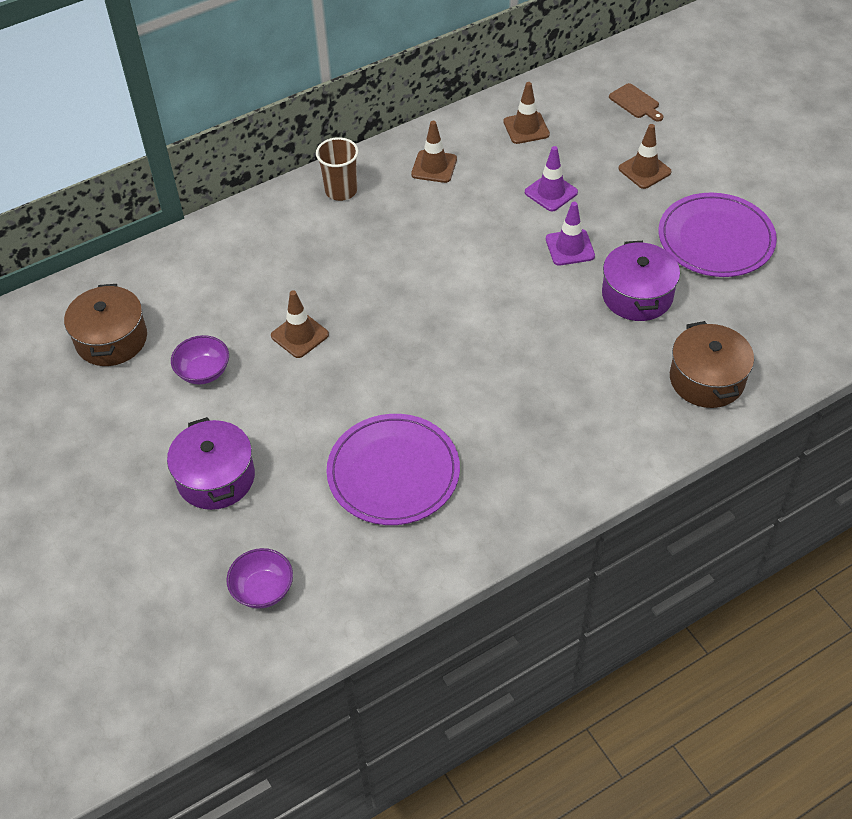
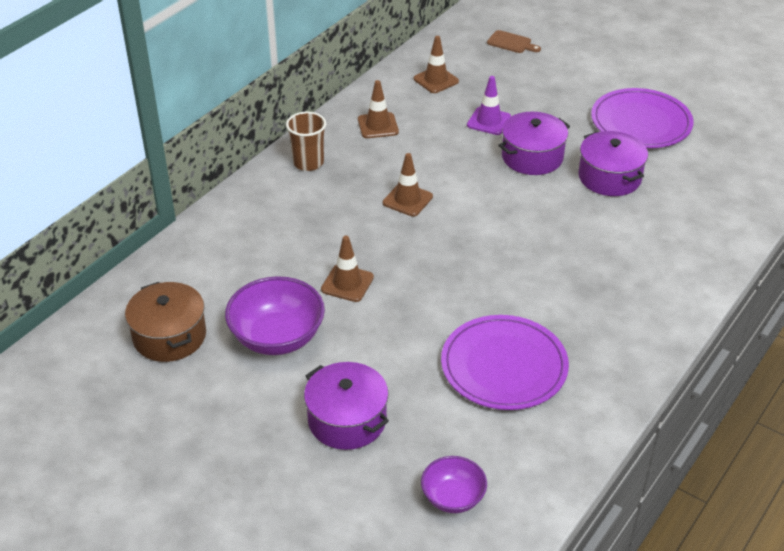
camera: 25 degrees left, 10 degrees down
(203, 372) = (277, 337): purple bowl -> purple bowl, size x1.70
(570, 247) = (532, 157): purple traffic cone -> purple pot
(644, 170) = (552, 88): brown traffic cone -> brown traffic cone (407, 200)
(707, 379) = (705, 222): brown pot -> none

